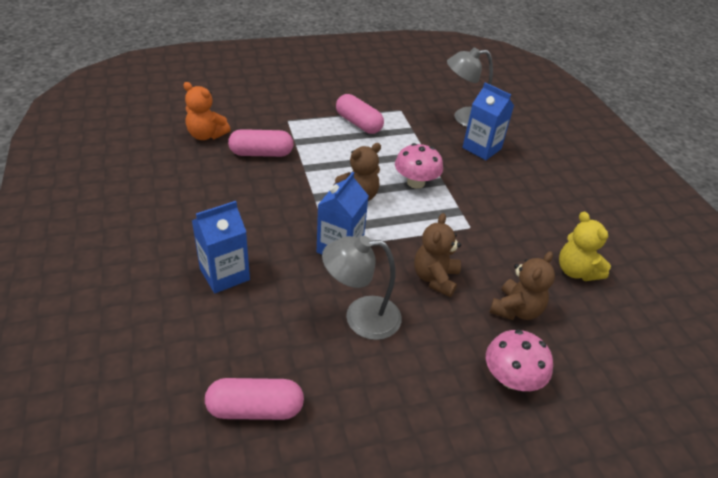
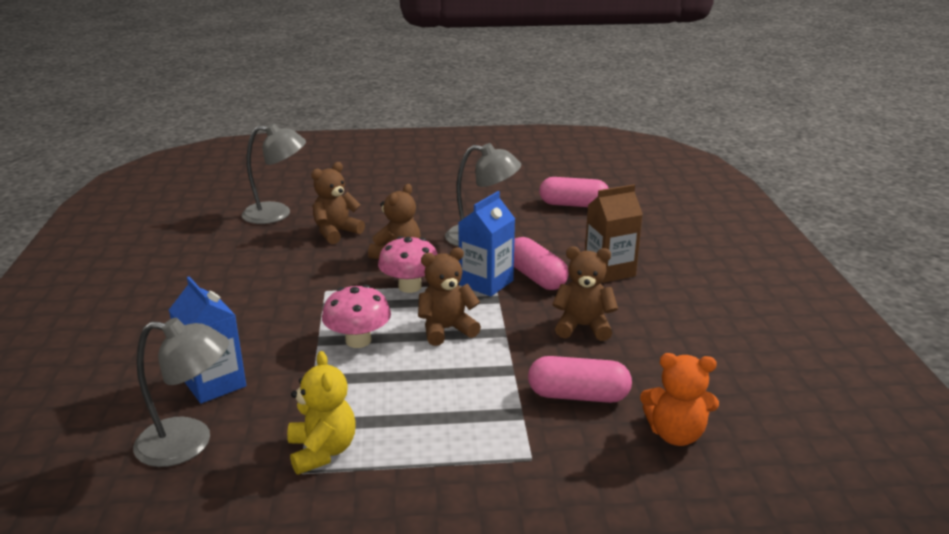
camera: 165 degrees left, 15 degrees down
(206, 135) = (675, 434): orange teddy bear -> orange teddy bear turned 150 degrees clockwise
(224, 274) = (609, 271): blue carton -> brown carton
(255, 206) = (583, 327): none -> brown teddy bear
(358, 123) = (399, 443): pink capsule -> pink capsule (535, 277)
(511, 378) = (375, 203): pink mushroom -> pink mushroom (410, 286)
(576, 271) = (247, 251): yellow teddy bear -> yellow teddy bear (322, 451)
(604, 339) = (277, 214): none -> grey lamp

